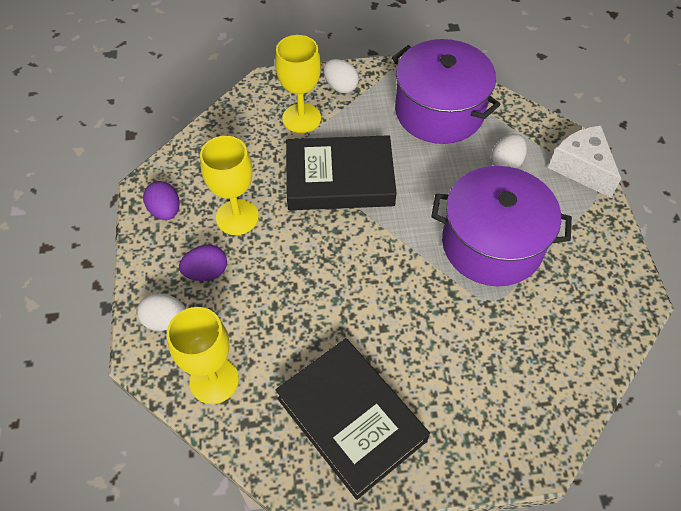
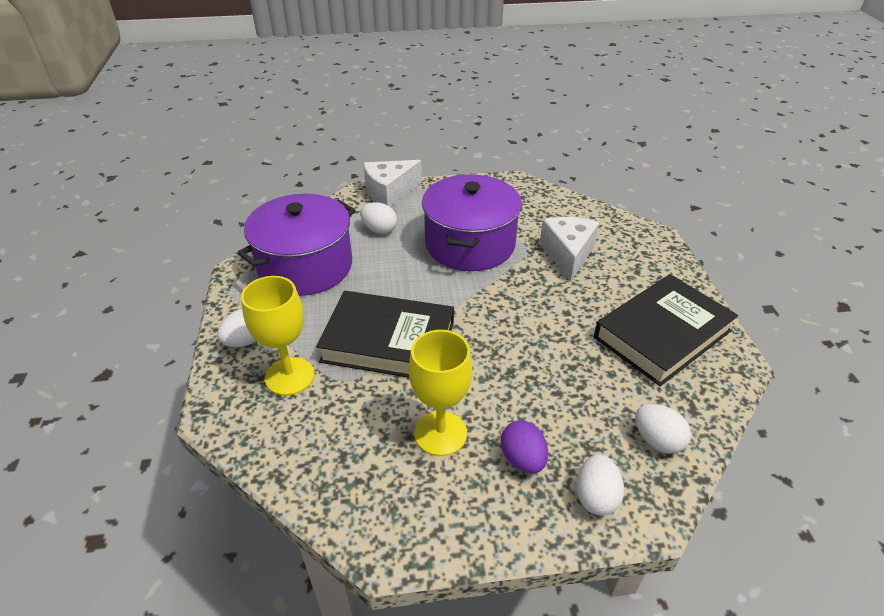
camera: 90 degrees left, 15 degrees down
(165, 211) = (429, 517): purple egg -> none
(214, 380) = (657, 440): yellow goblet -> white egg
(339, 179) = (388, 341): black book -> black book turned 75 degrees counterclockwise
(485, 342) = (568, 254): none -> white cheese

